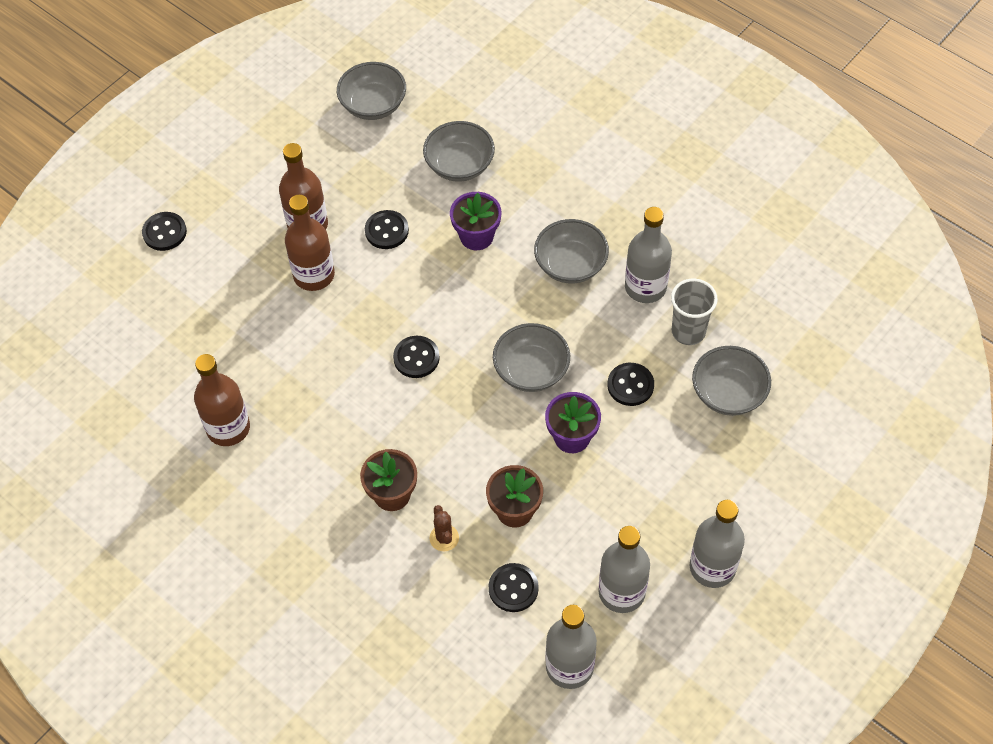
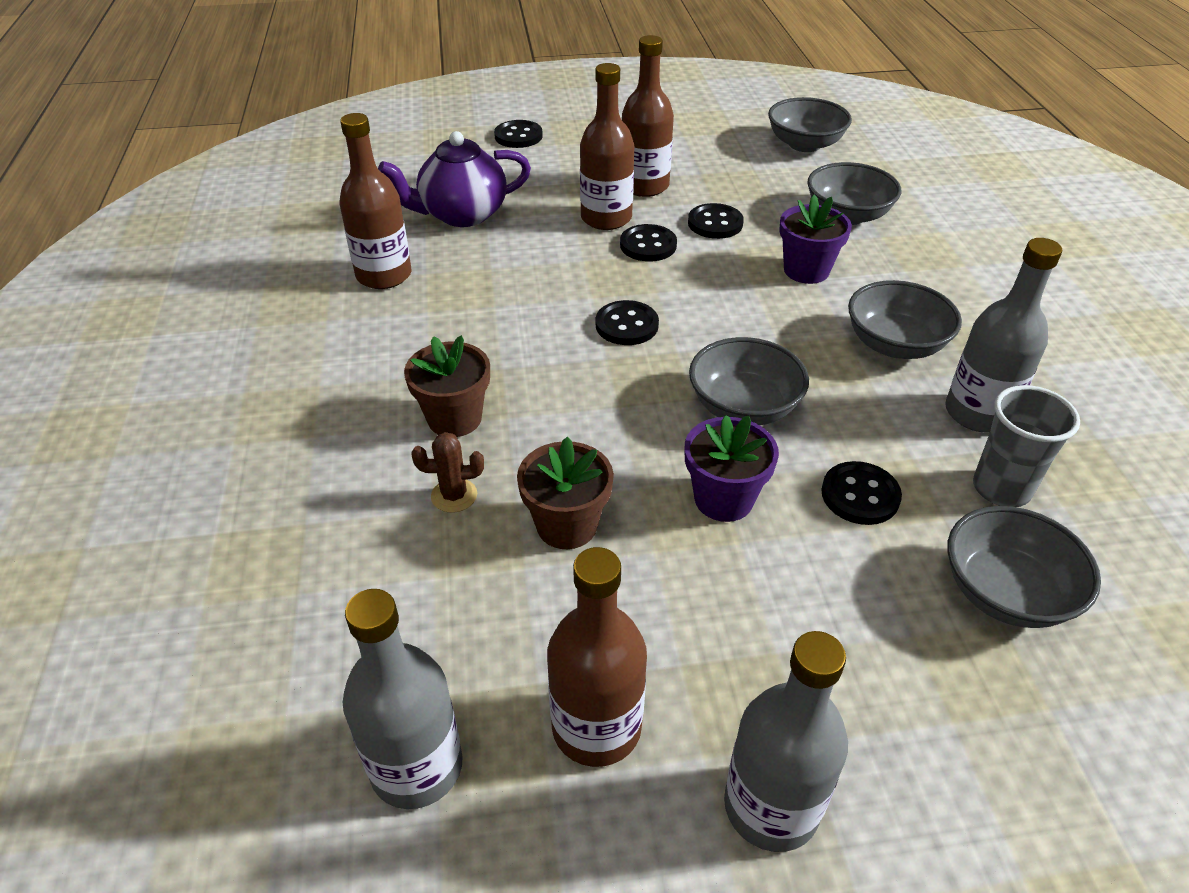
camera: 40 degrees right, 15 degrees down
(215, 339) = (462, 214): none -> purple teapot
(444, 538) = (454, 495): brown cactus -> brown cactus turned 60 degrees clockwise
(513, 588) = (464, 608): black button -> black button (648, 245)
(621, 592) = (596, 727): grey bottle -> brown bottle

